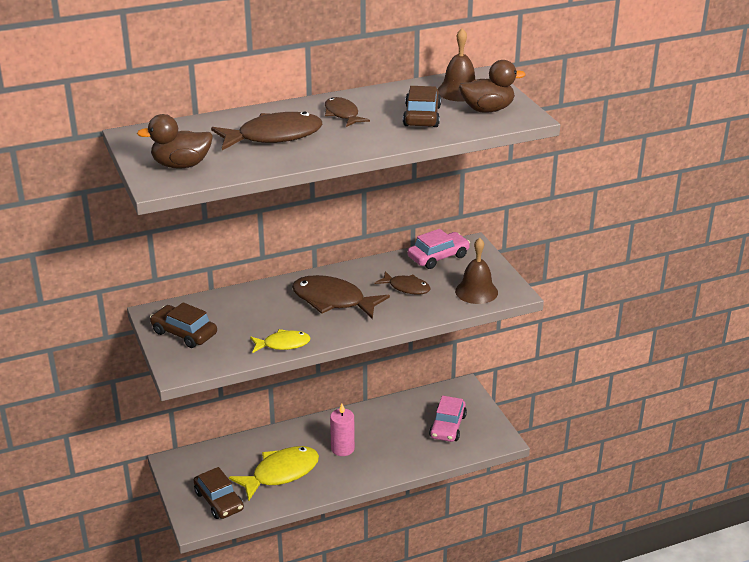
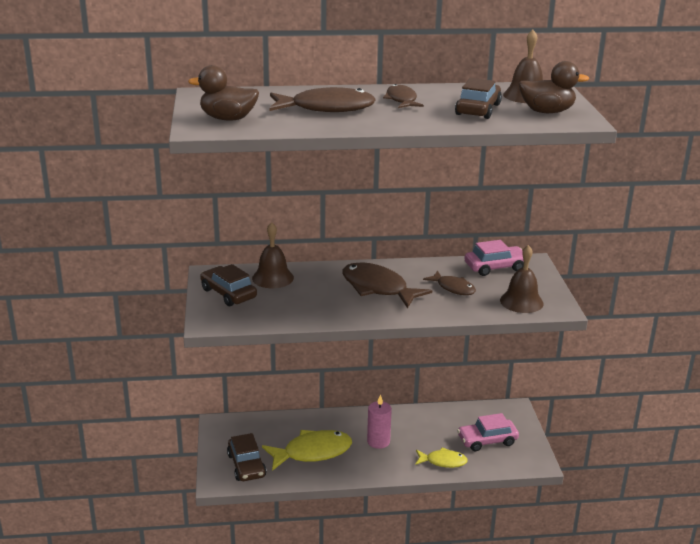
camera: 15 degrees right, 5 degrees down
(222, 307) = (273, 278): none -> brown bell
(283, 344) = (314, 317): yellow fish -> yellow fish (443, 461)
(448, 426) = (487, 440): pink car -> pink car turned 45 degrees clockwise

